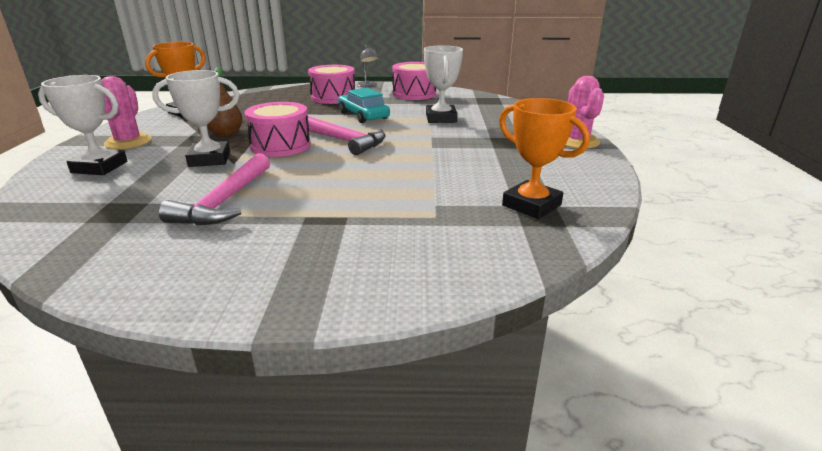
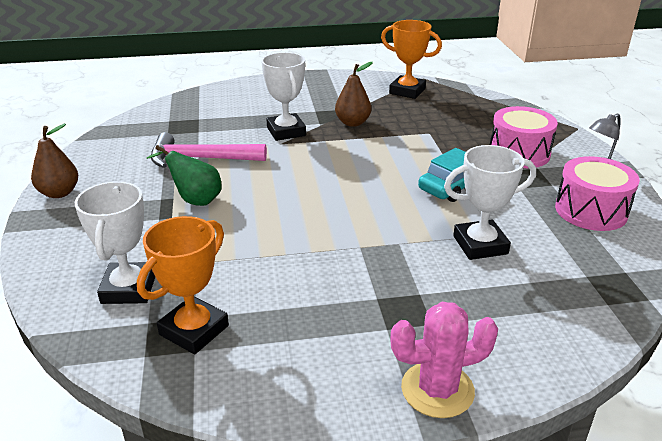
camera: 80 degrees right, 5 degrees up
(100, 167) = (260, 97): white trophy -> white trophy (129, 288)
(128, 142) = (316, 91): pink cactus -> none
(228, 299) = (59, 193): none -> brown pear
(280, 146) = (330, 155): pink drum -> none
(319, 204) = (194, 200): none -> green pear
(342, 140) = (359, 185): pink hammer -> none

